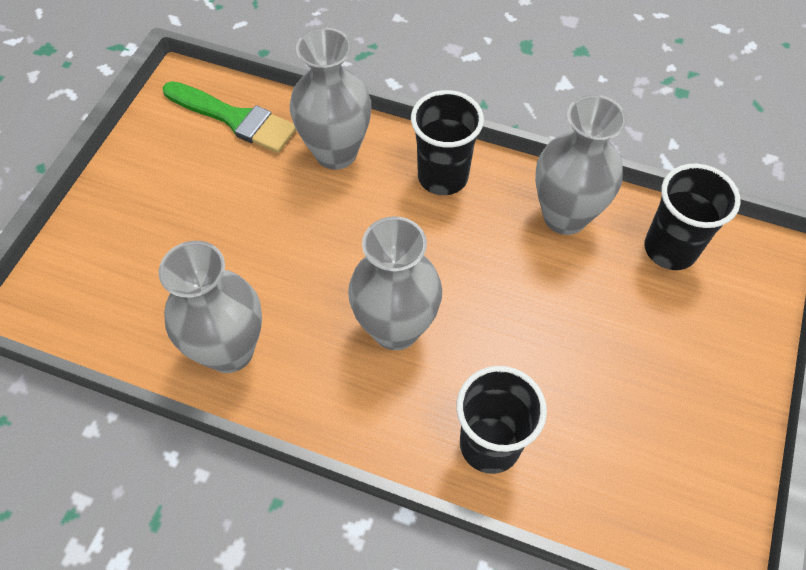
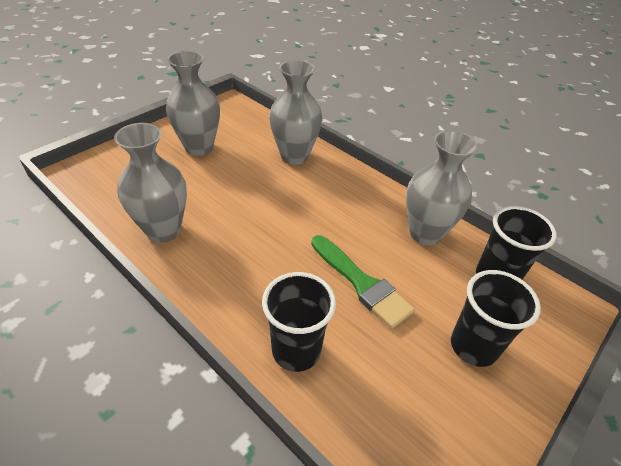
camera: 20 degrees right, 15 degrees down
(235, 119) = (247, 124): green brush -> green brush (362, 283)
(395, 328) = (273, 255): grey vase -> grey vase (199, 147)
(443, 177) = (353, 187): black cup -> black cup (473, 346)

